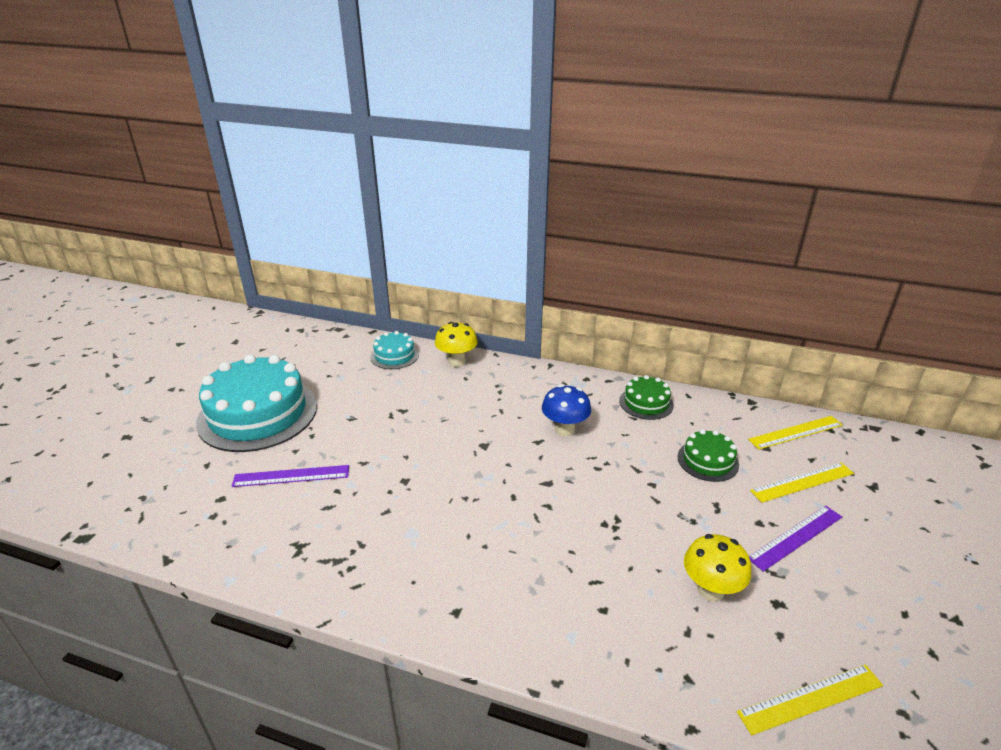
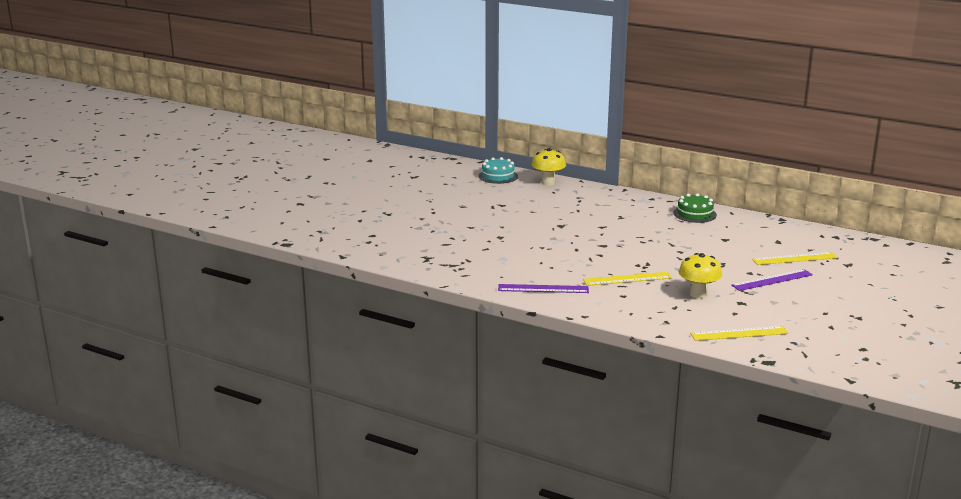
camera: 10 degrees right, 10 degrees down
(258, 414) = (392, 199): turquoise cake -> none
(291, 476) = (420, 229): purple ruler -> purple ruler (543, 289)
(564, 430) = (624, 222): blue mushroom -> none
(707, 460) = (728, 244): green cake -> none
(796, 432) = (807, 236): yellow ruler -> yellow ruler (627, 279)

